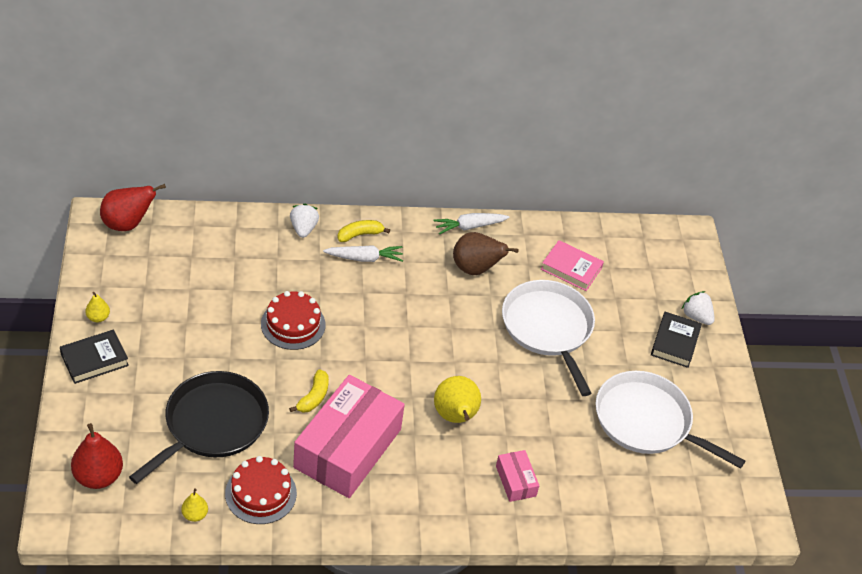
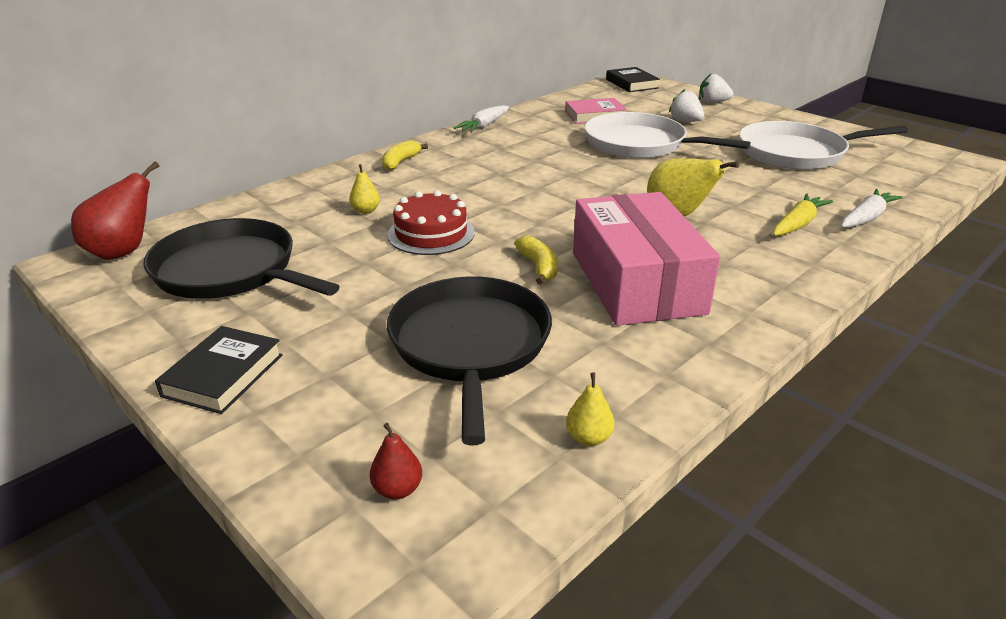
camera: 35 degrees left, 15 degrees down
(98, 317) = (178, 337): yellow pear -> yellow pear (365, 211)
(98, 476) = (397, 489): red pear -> red pear, size x0.52
(162, 281) = (230, 271): none -> black pan
(260, 493) = (623, 367): red cake -> none
(303, 229) = (340, 179): white strawberry -> white strawberry (685, 121)
(364, 258) = (428, 171): white carrot -> white carrot (866, 218)
(475, 269) = (529, 141): brown pear -> none
(515, 481) = (797, 224): pink box -> yellow carrot
(674, 342) = (727, 116): black book -> black book (631, 84)

